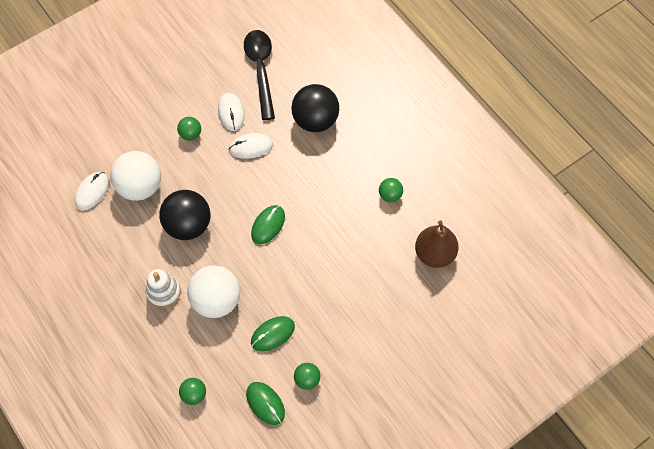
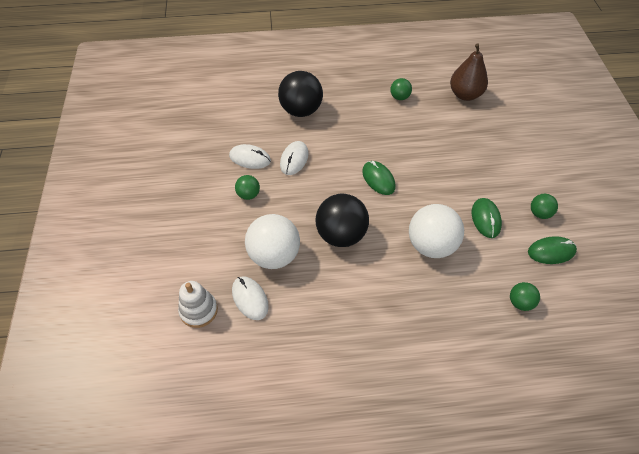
camera: 60 degrees left, 10 degrees down
(163, 292) = (399, 283): white stacking toy -> white stacking toy (198, 310)
(261, 70) = (225, 123): black spoon -> none

